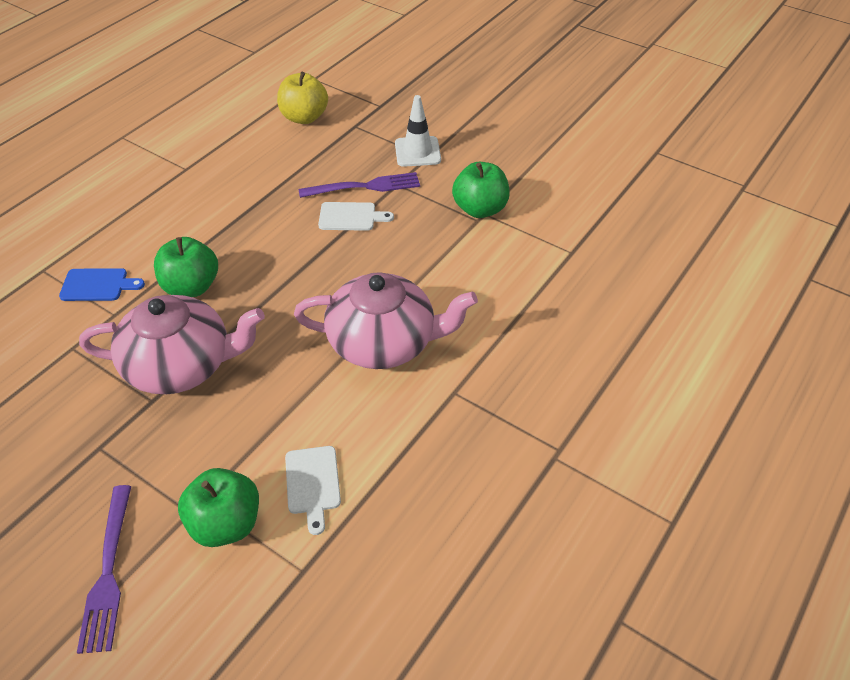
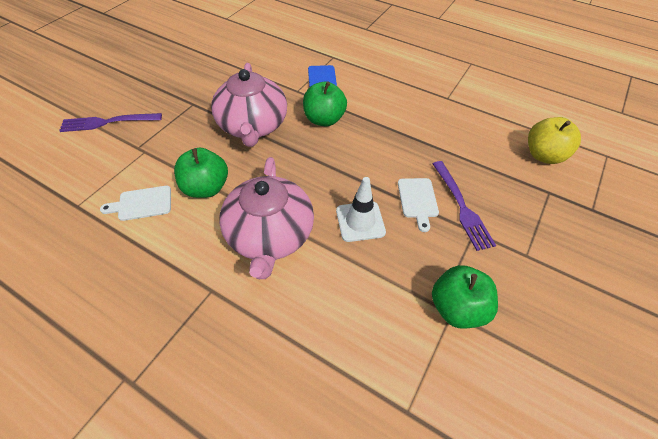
camera: 85 degrees right, 5 degrees up
(226, 524) = (123, 164): green apple -> green apple (206, 188)
(417, 152) = (531, 246): white traffic cone -> white traffic cone (360, 221)

